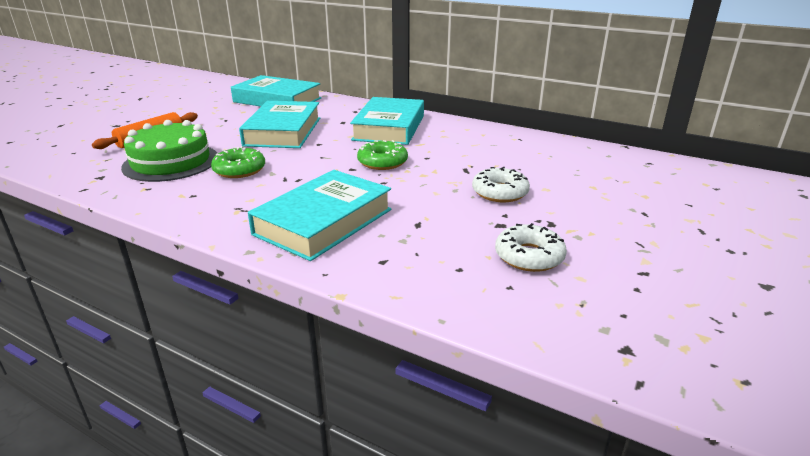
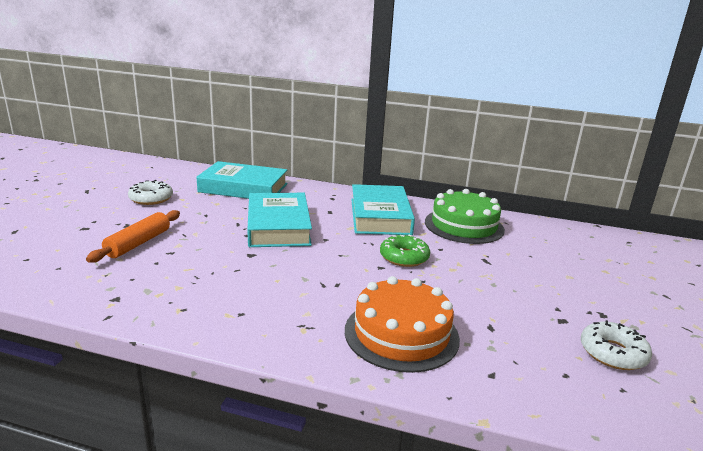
camera: 15 degrees left, 5 degrees down
(171, 162) = (185, 272): green cake -> green cake (464, 225)
(239, 170) = (268, 277): green donut -> none
(324, 222) = (401, 334): turquoise book -> orange cake
(500, 192) = (534, 284): white donut -> white donut (151, 198)

